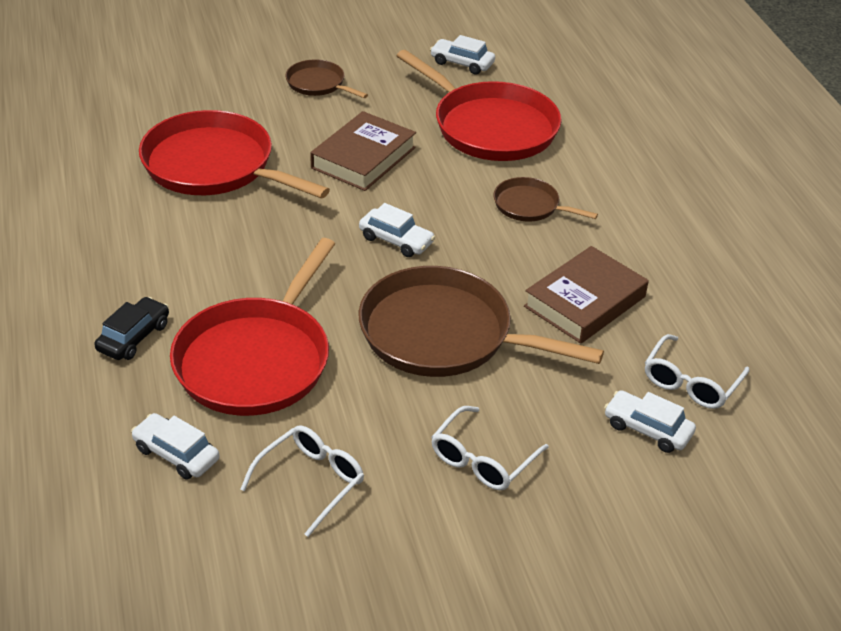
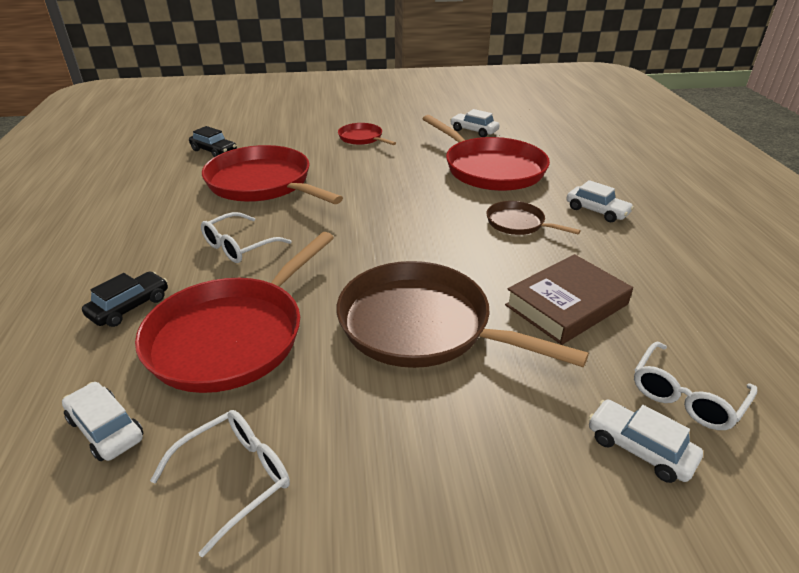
camera: 10 degrees right, 5 degrees down
(128, 116) = (214, 151): none -> black car
(318, 84) = (362, 138): brown pan -> red pan
(363, 158) = (383, 184): brown book -> none
(396, 240) = (395, 243): white car -> white car (597, 211)
(482, 460) = (440, 469): white glasses -> white glasses (239, 246)

